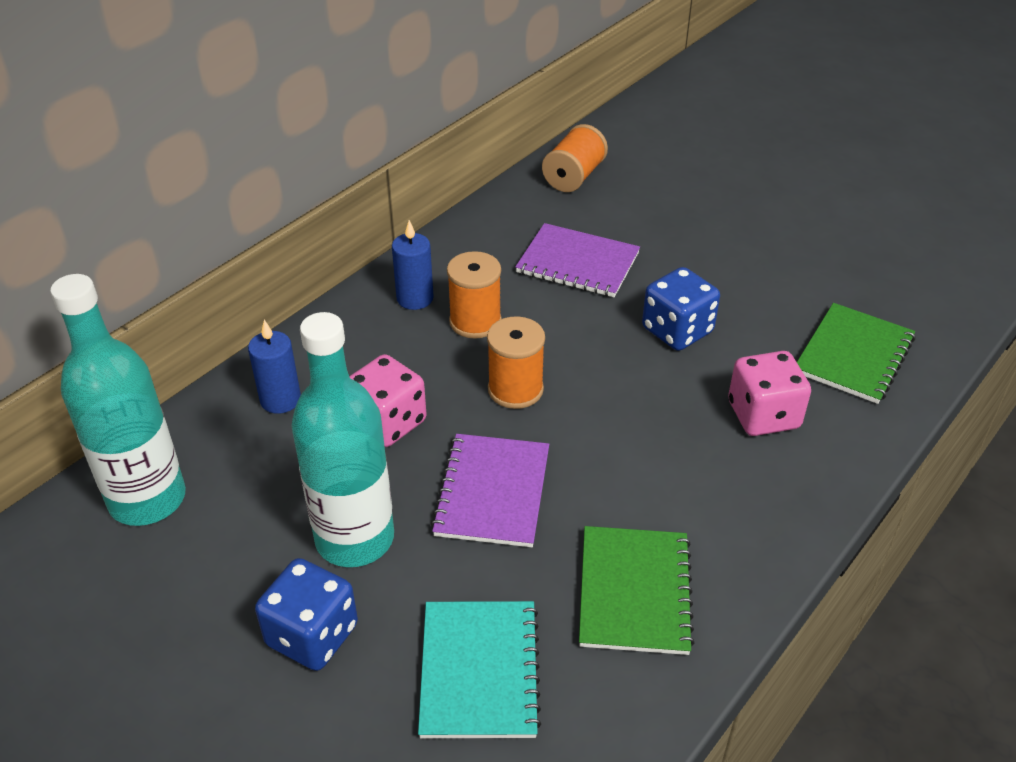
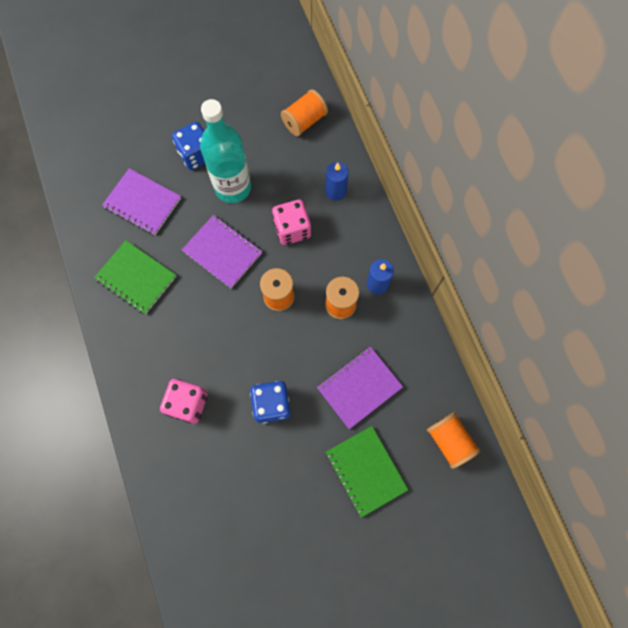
camera: 120 degrees right, 30 degrees up
(147, 499) = (304, 121): turquoise bottle -> orange spool
(479, 670) = (142, 202): turquoise notebook -> purple notebook
(853, 355) = (196, 487): green notebook -> green notebook (366, 470)

